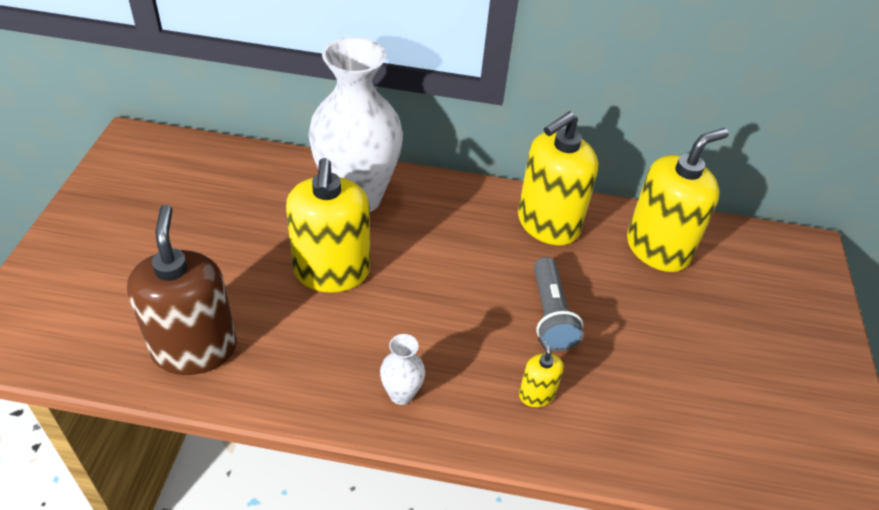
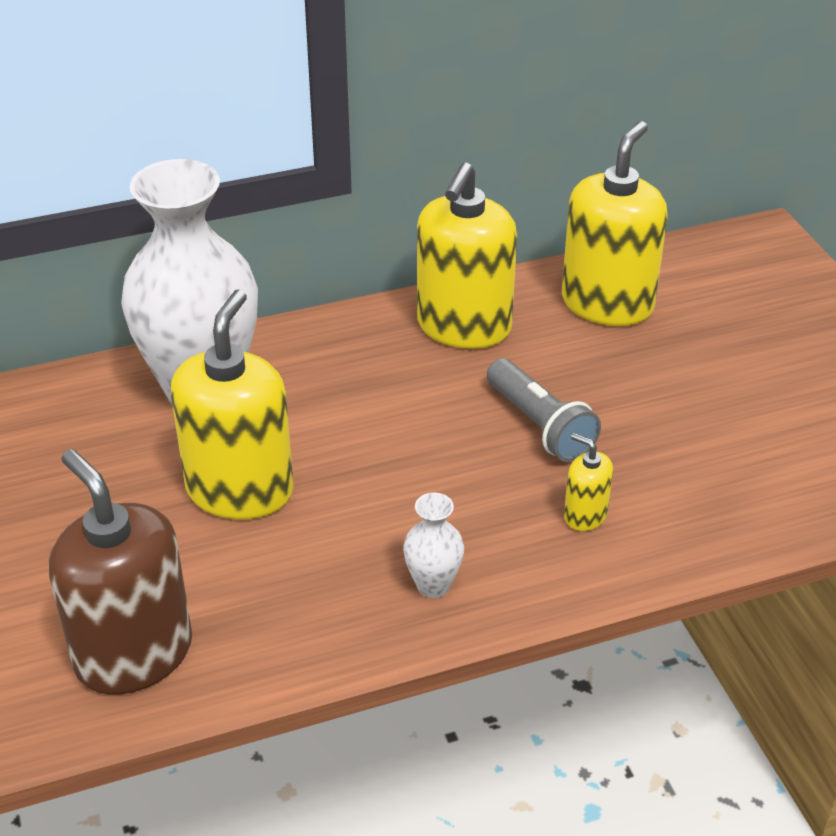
camera: 25 degrees left, 5 degrees down
(331, 272) = (240, 490): yellow soap dispenser -> yellow soap dispenser turned 135 degrees counterclockwise

